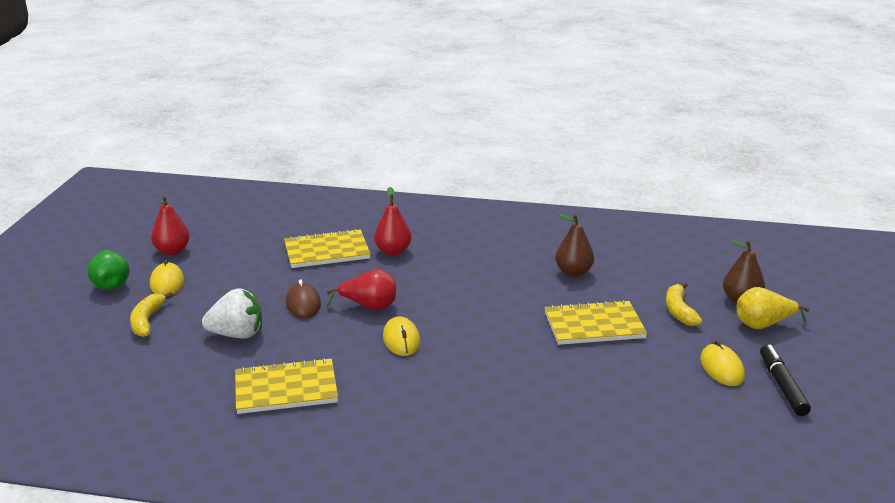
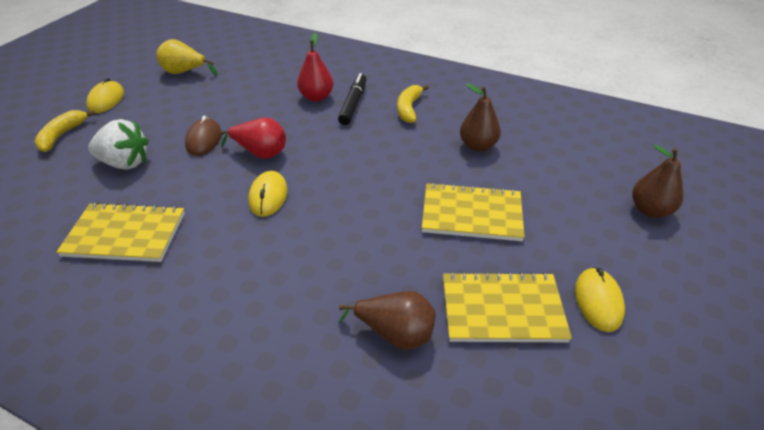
camera: 15 degrees right, 15 degrees up
(111, 283) = (62, 93): green pear -> none
(172, 251) = (133, 70): red pear -> none
(327, 251) = (258, 88): yellow notebook -> yellow notebook (502, 309)
(572, 415) = (395, 333): none -> brown pear
(679, 311) = (573, 212): yellow banana -> yellow banana (409, 108)
(763, 325) = (667, 249): yellow pear -> yellow pear (184, 72)
(782, 386) = (667, 344): black marker -> black marker (353, 104)

